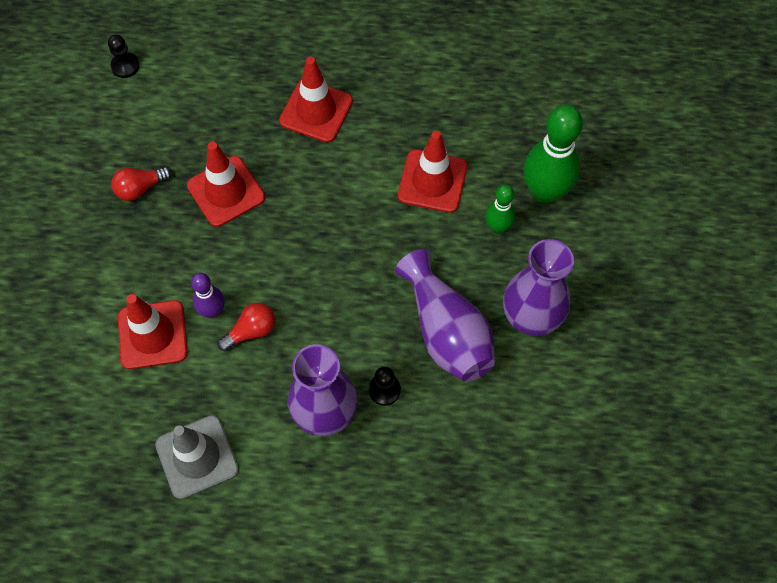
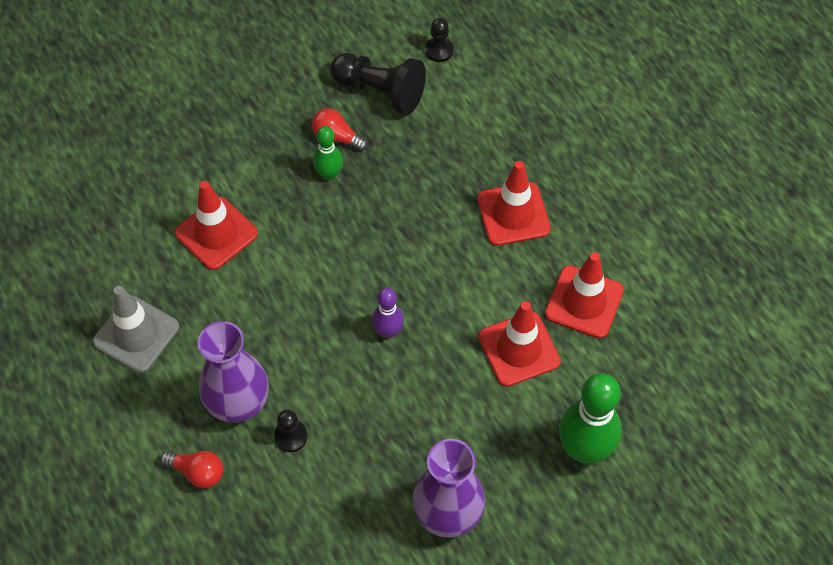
camera: 55 degrees right, 5 degrees down
(126, 131) = (380, 92): none -> black pawn
(212, 311) = (268, 261): purple bowling pin -> purple bowling pin (388, 331)
(226, 191) = (382, 199): red traffic cone -> red traffic cone (584, 302)
(251, 331) = (271, 301): red light bulb -> red light bulb (197, 472)
(446, 331) = (381, 452): purple vase -> none
(497, 227) = (515, 431): green bowling pin -> green bowling pin (329, 174)

